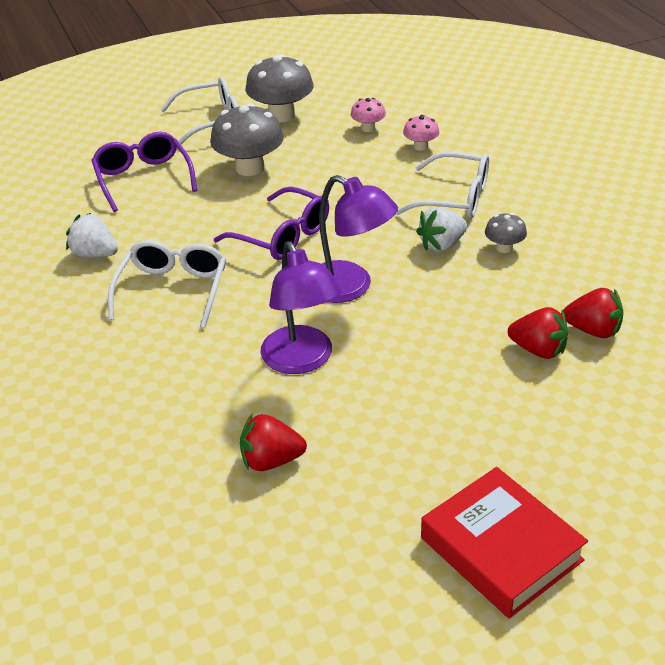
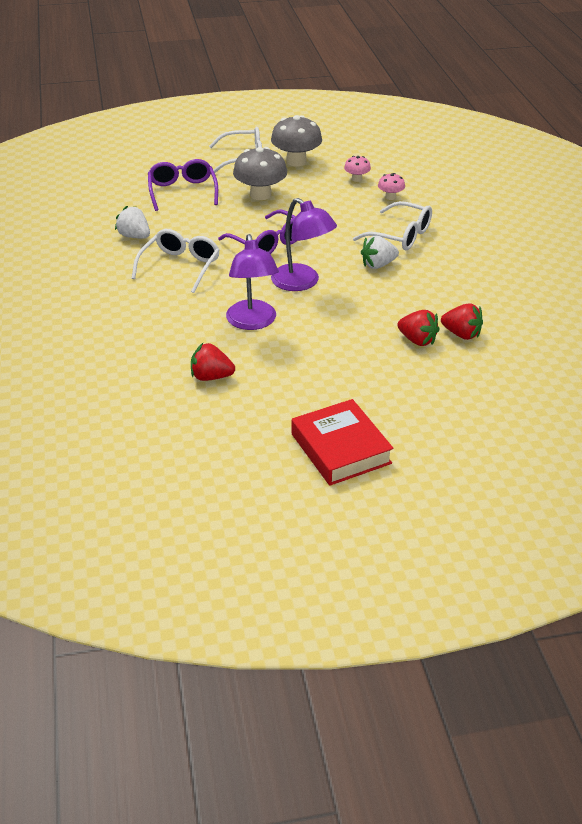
camera: 10 degrees right, 0 degrees up
(504, 248) = (422, 273): grey mushroom -> none

